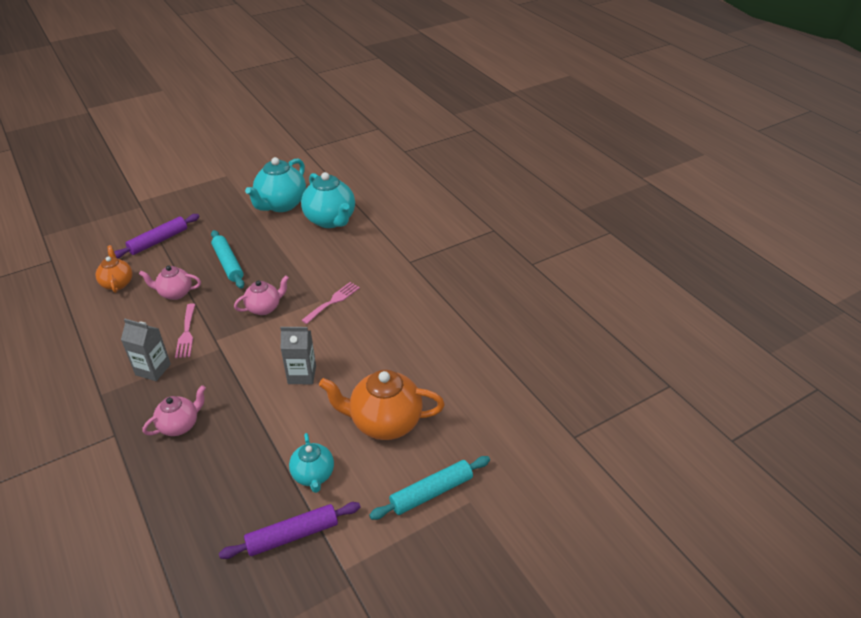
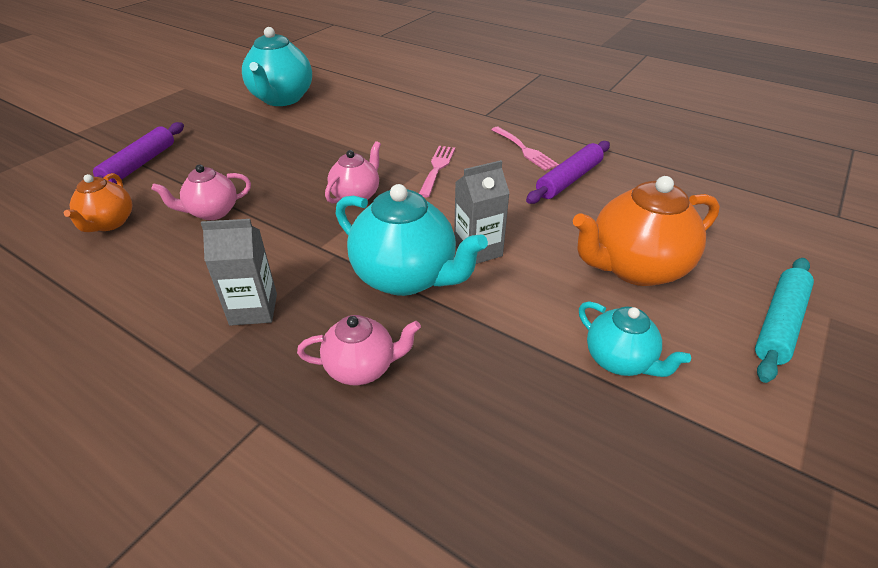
camera: 25 degrees left, 0 degrees up
(117, 283) = (109, 223): orange teapot -> orange teapot turned 135 degrees counterclockwise
(180, 425) = (362, 367): pink teapot -> pink teapot turned 60 degrees clockwise
(186, 333) = (269, 251): pink fork -> pink fork (525, 150)
(228, 264) = (263, 165): turquoise rolling pin -> none
(292, 535) = (680, 453): purple rolling pin -> purple rolling pin (568, 179)
(331, 220) = (357, 100): turquoise teapot -> turquoise teapot (406, 277)

